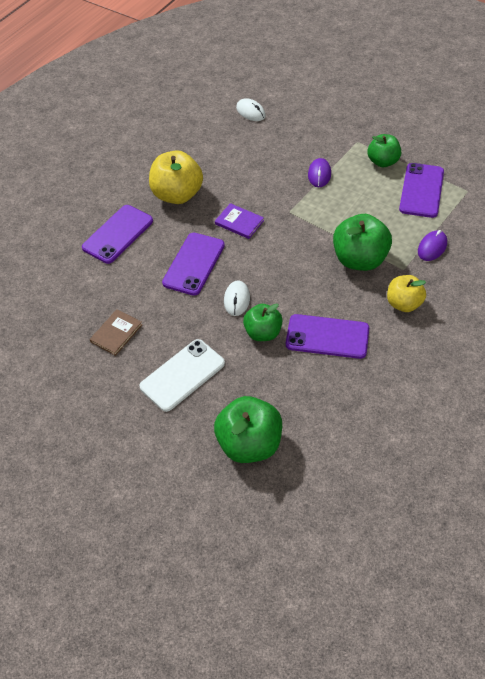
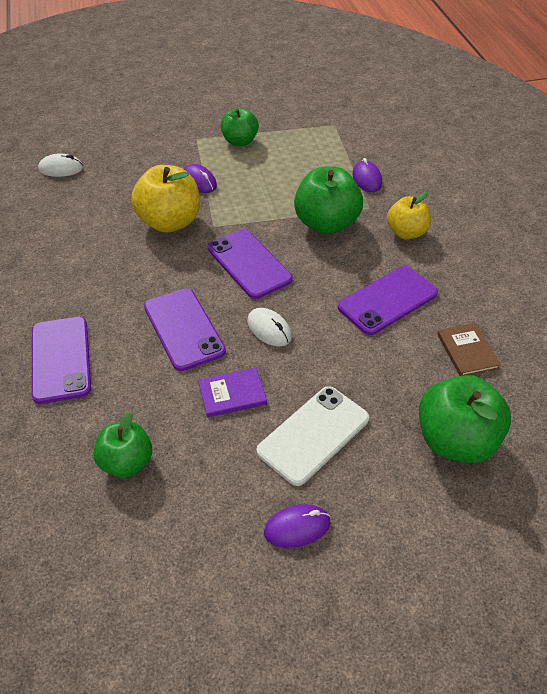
camera: 50 degrees left, 5 degrees down
(116, 333) = (191, 453): brown book -> brown book (467, 351)
(116, 411) = (297, 527): none -> purple mouse
(177, 195) = (80, 280): yellow apple -> yellow apple (169, 222)
(182, 375) = (313, 435): white phone -> white phone turned 45 degrees clockwise
(239, 222) = (179, 264): purple book -> purple book (232, 394)
(263, 333) = (332, 339): green apple -> green apple (126, 462)
(421, 190) = (300, 144): purple phone -> purple phone (249, 264)

